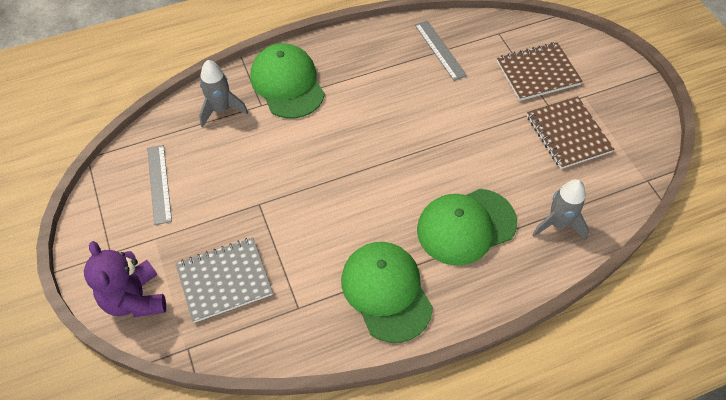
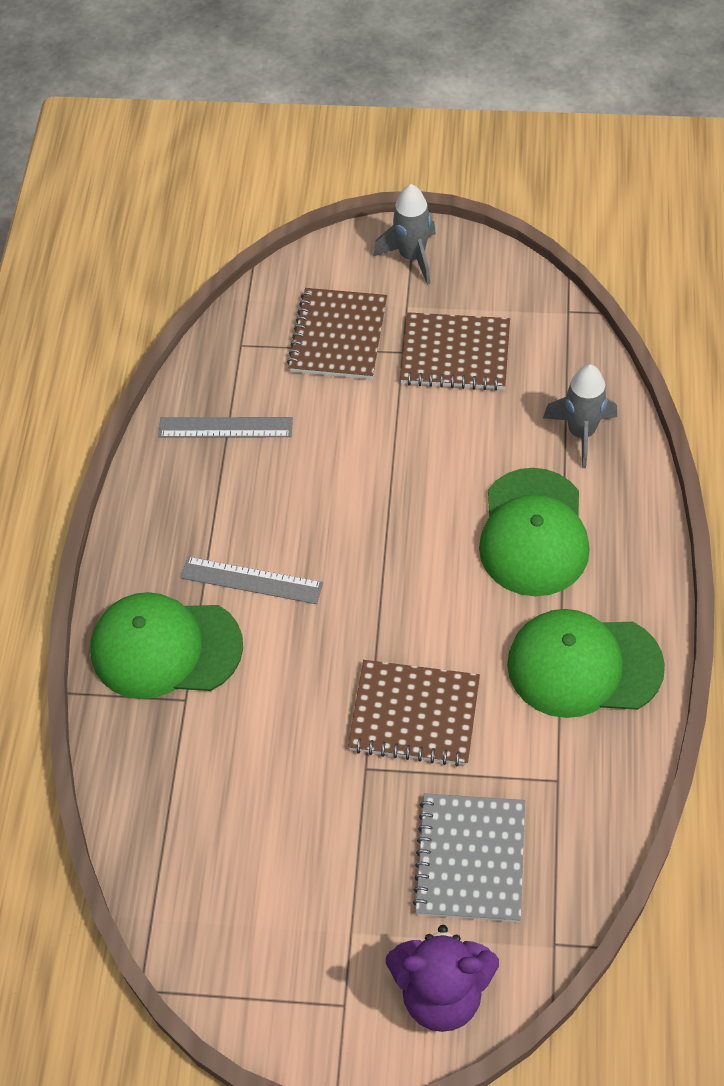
camera: 60 degrees left, 0 degrees up
(159, 184) = (253, 895): grey ruler -> grey ruler (251, 580)
(221, 110) = (161, 759): grey rocket -> grey rocket (412, 257)
(305, 214) = (414, 714): none -> brown notebook

